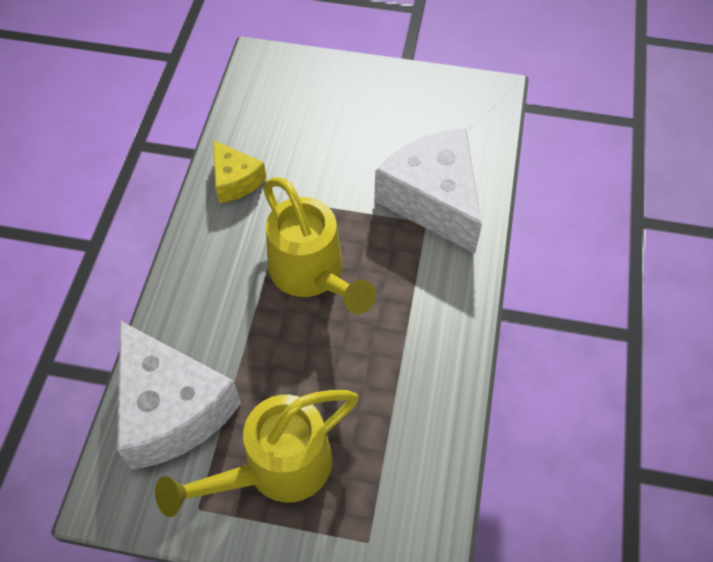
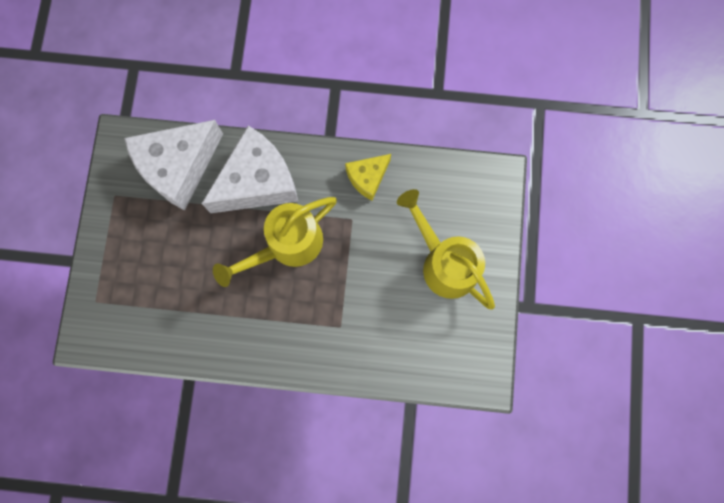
camera: 85 degrees right, 20 degrees up
(277, 468) = (141, 239): yellow watering can -> yellow watering can (444, 263)
(433, 200) = (362, 332): white cheese -> white cheese (257, 182)

